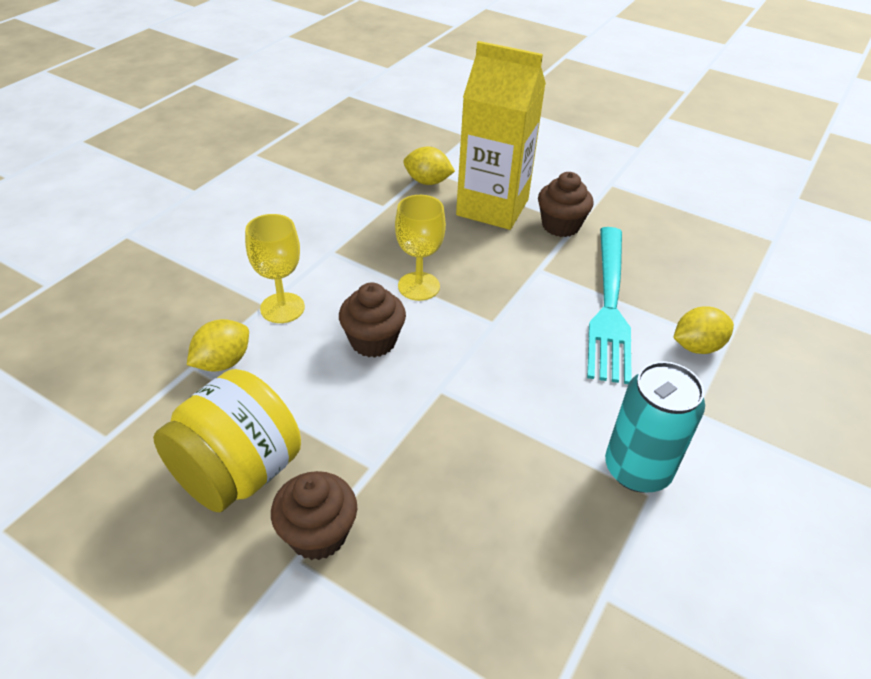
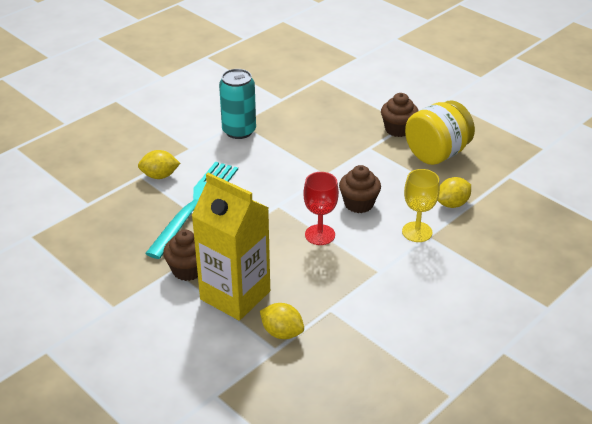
camera: 165 degrees left, 5 degrees down
(418, 286) = (320, 235): yellow goblet -> red goblet

